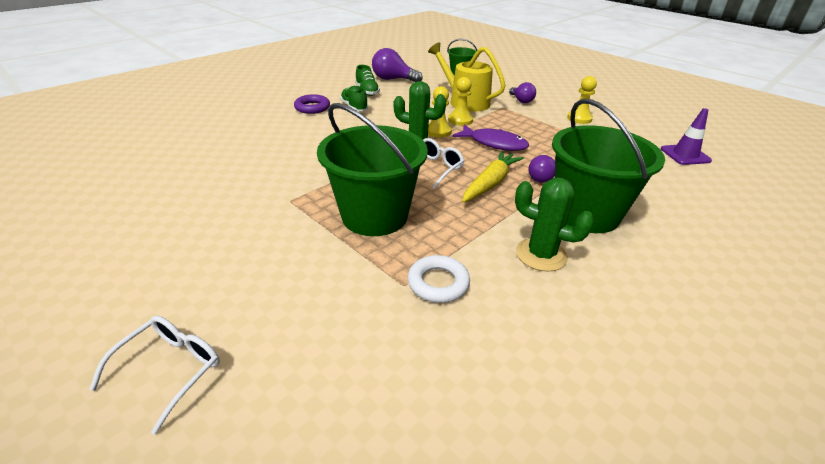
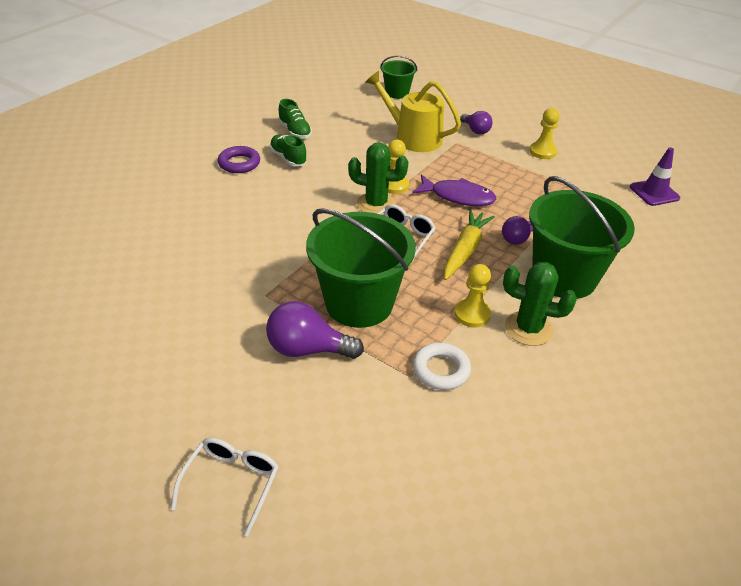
camera: 10 degrees left, 5 degrees up
(393, 79) = (319, 109): purple light bulb -> purple light bulb (307, 349)
(460, 120) = (414, 167): yellow pawn -> yellow pawn (472, 314)

